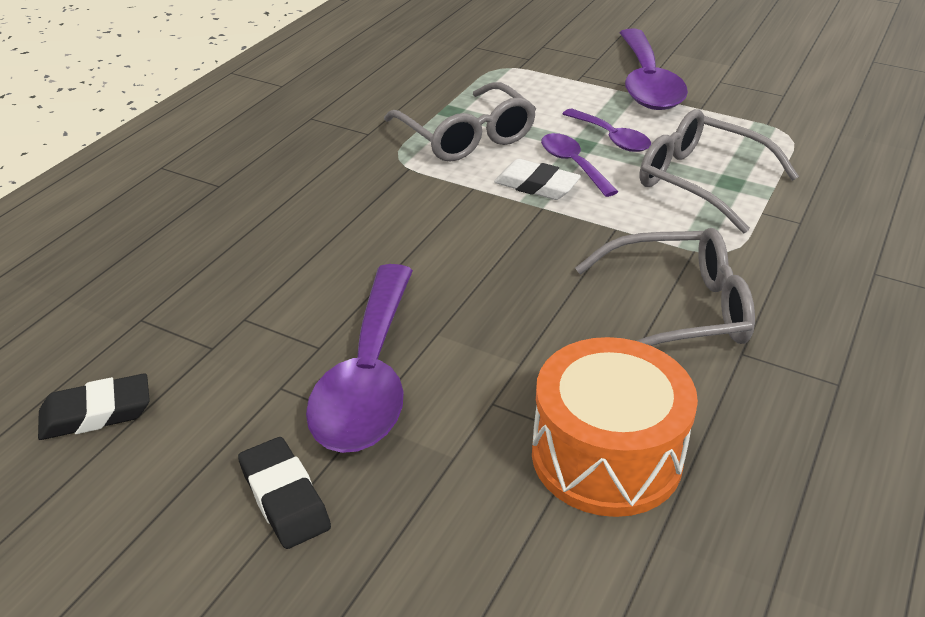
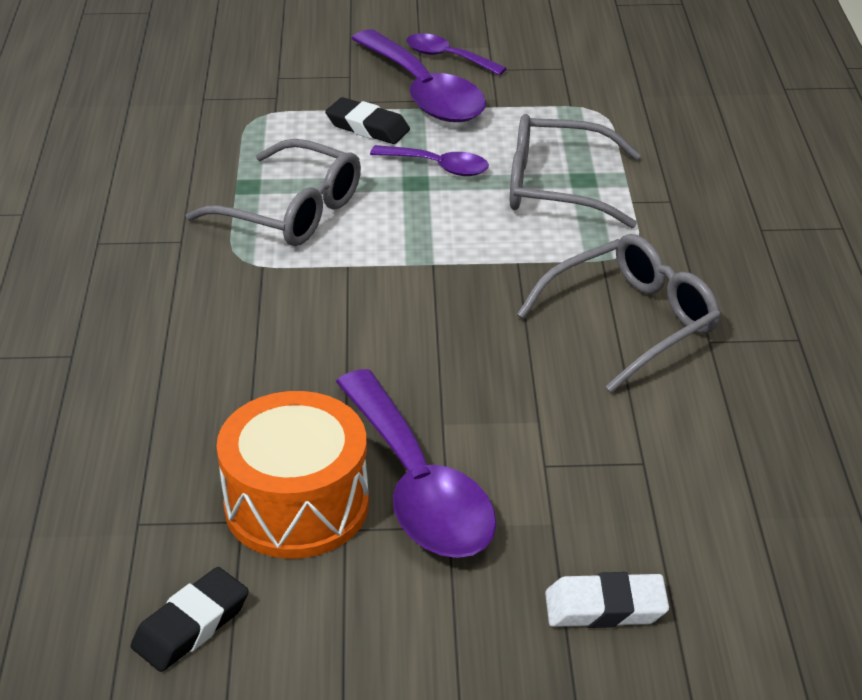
camera: 30 degrees left, 0 degrees up
(284, 498) = (442, 617): black eraser -> black eraser (367, 127)
(536, 185) = (408, 242): white eraser -> white eraser (605, 607)
(573, 164) = (425, 208): purple spoon -> purple spoon (447, 57)
(606, 456) = (671, 470): orange drum -> orange drum (296, 505)

